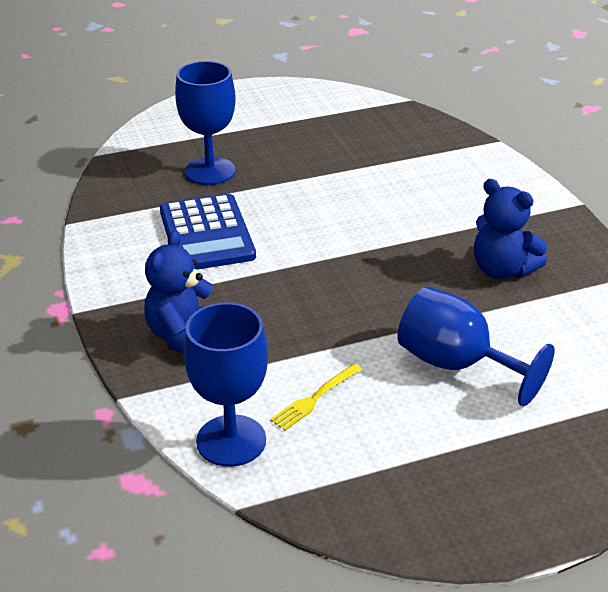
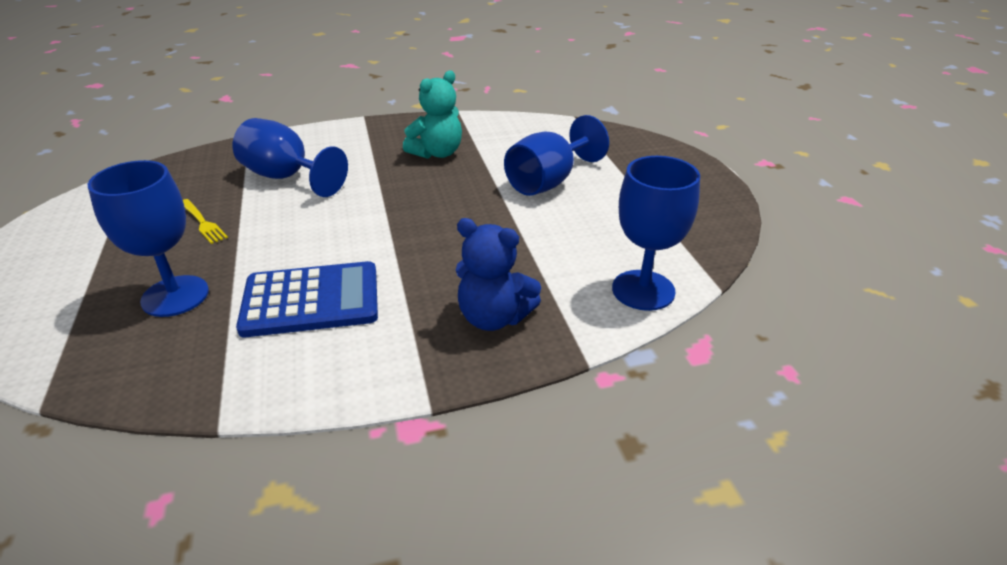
camera: 85 degrees left, 0 degrees up
(315, 398) = (587, 245): yellow fork -> yellow fork (202, 222)
(410, 181) = (286, 177): none -> blue goblet
(502, 270) = (437, 153): blue teddy bear -> turquoise teddy bear

